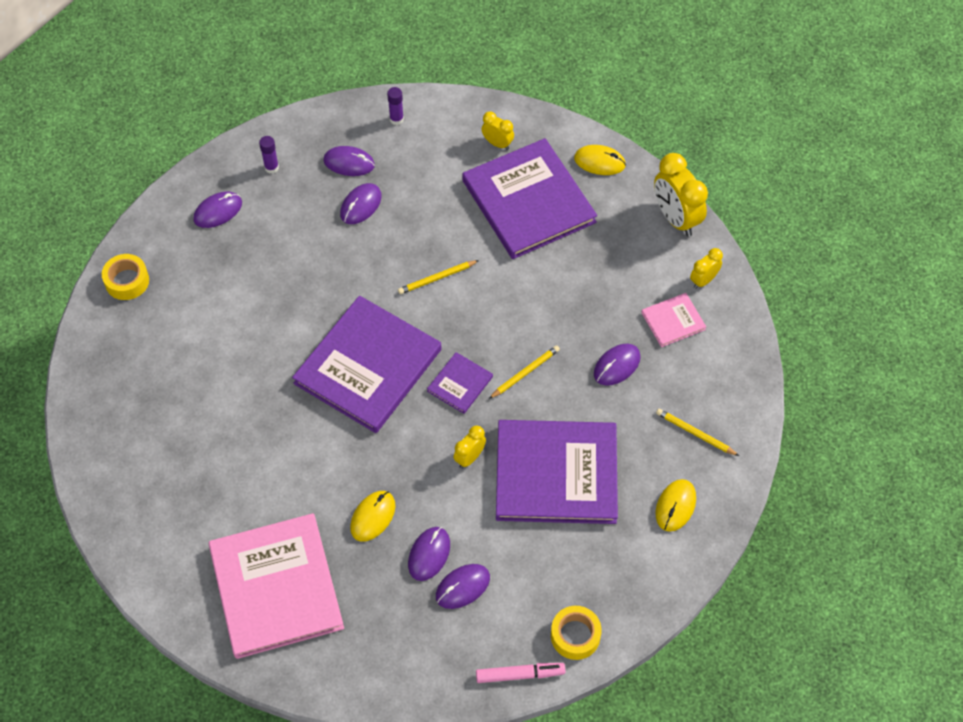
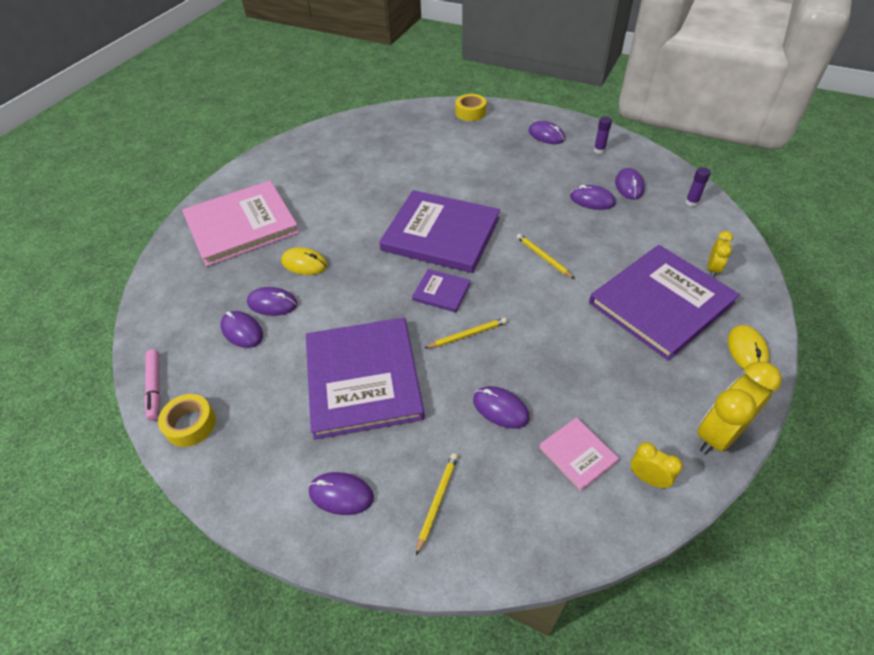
camera: 80 degrees right, 10 degrees down
(469, 457) = (369, 312): yellow clock -> none
(525, 373) = (467, 335): yellow pencil -> yellow pencil turned 60 degrees counterclockwise
(675, 506) = (341, 494): yellow mouse -> purple mouse

